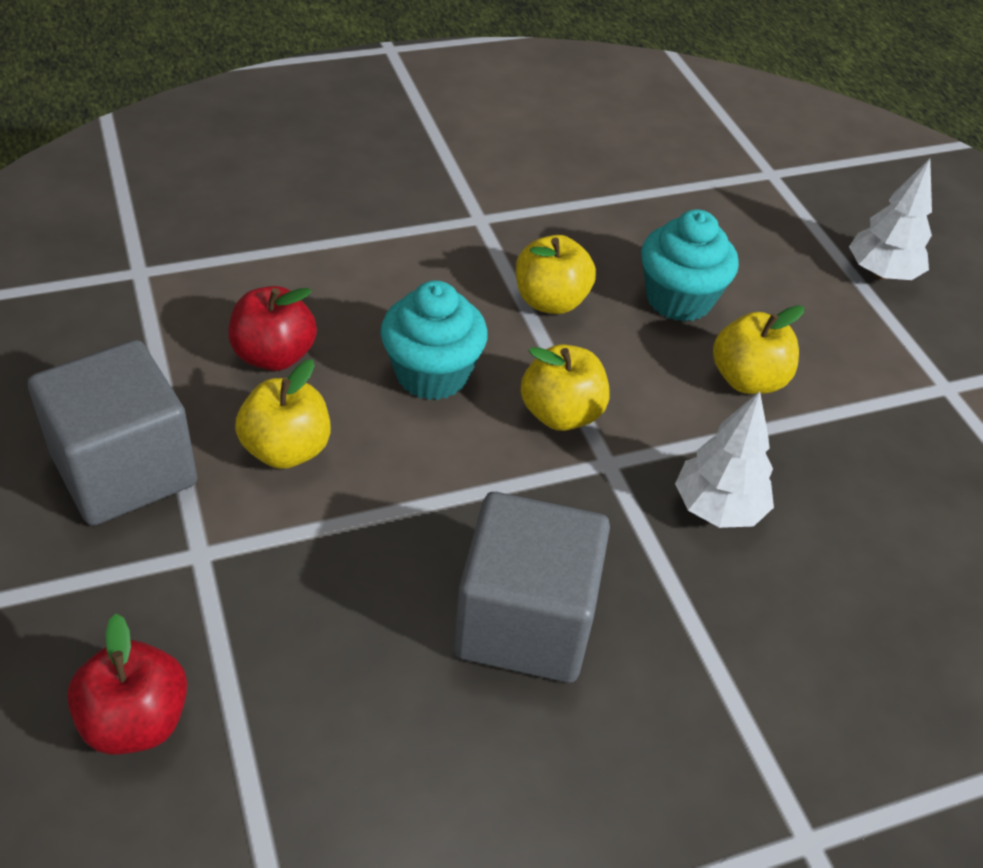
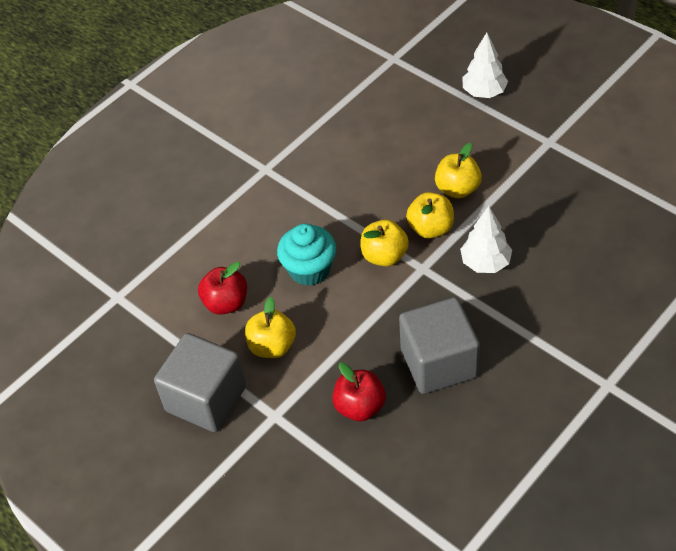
camera: 20 degrees left, 5 degrees up
(136, 721) = (310, 498): red apple -> red apple (360, 406)
(550, 301) = (336, 198): yellow apple -> yellow apple (430, 228)
(679, 299) = (397, 162): turquoise cupcake -> none

